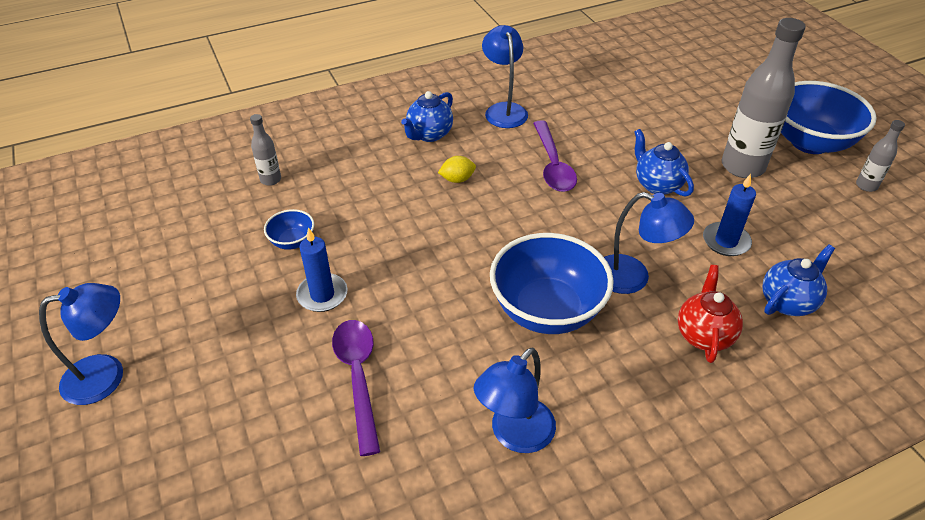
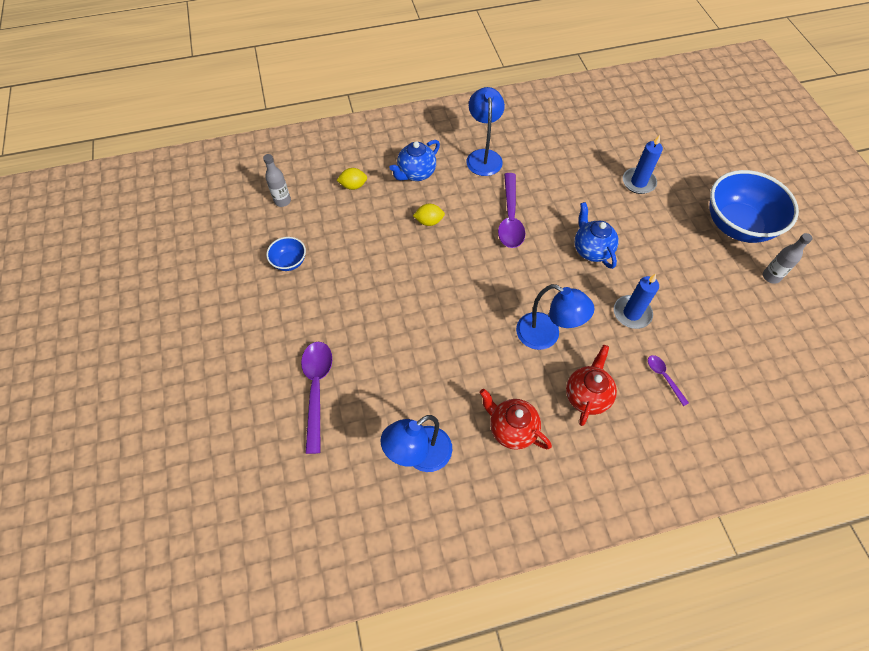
camera: 10 degrees right, 15 degrees up
(106, 375) = (140, 357): blue lamp -> none
(322, 295) = (303, 314): blue candle -> blue candle (638, 182)
(356, 154) = (353, 186): none -> yellow lemon
(547, 310) = (470, 354): blue bowl -> none
(623, 386) = (511, 429): none -> red teapot
(742, 167) = (669, 242): grey bottle -> none
(787, 302) = (664, 377): blue teapot -> purple spoon

